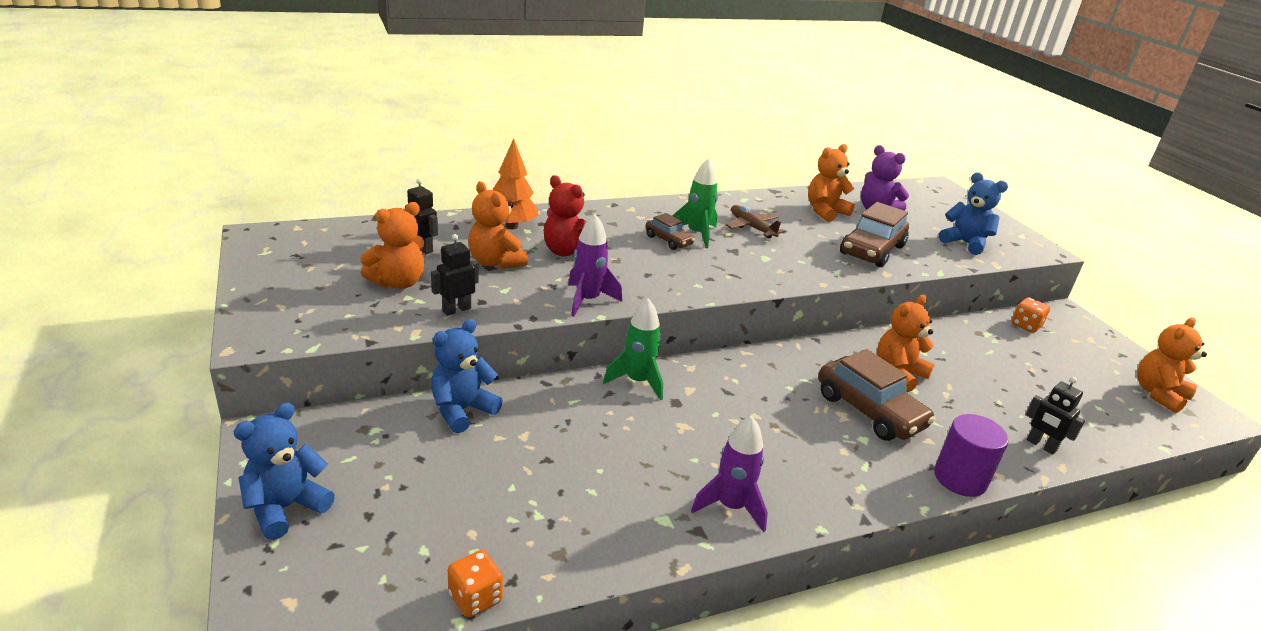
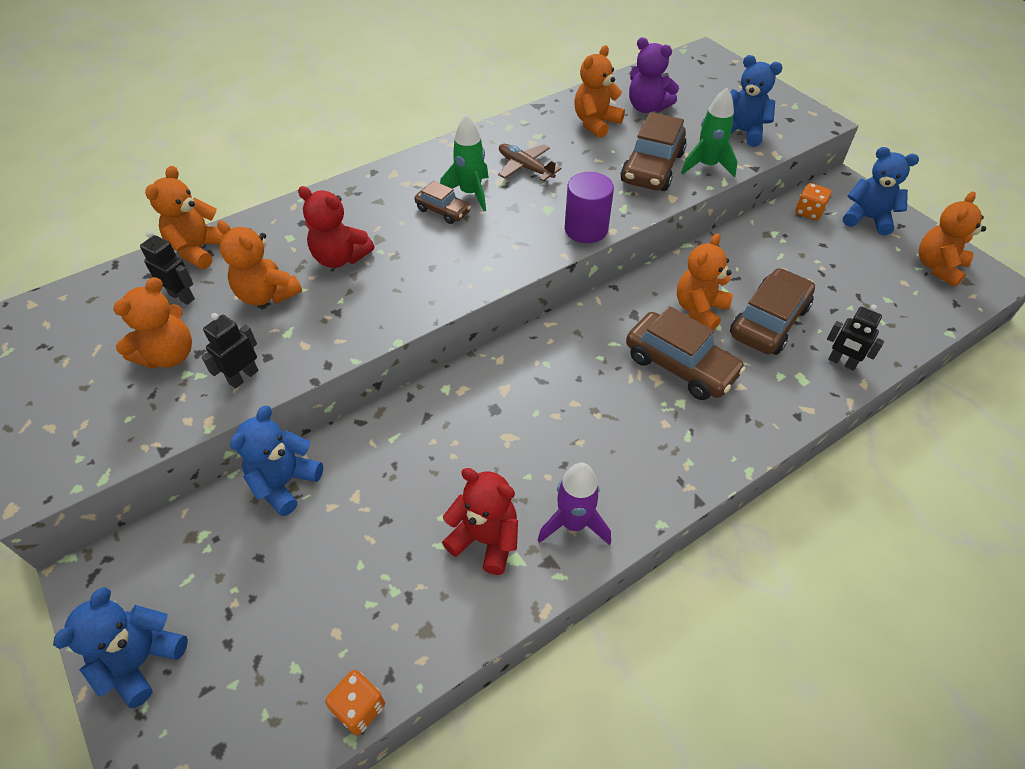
camera: 10 degrees left, 20 degrees up
(448, 223) = (199, 250): none -> orange teddy bear
(512, 226) = (271, 236): orange tree -> none
(588, 300) = (378, 323): purple rocket -> none
(637, 381) = (451, 393): green rocket -> green rocket (707, 166)
(639, 497) = (485, 539): none -> red teddy bear
(960, 478) = (775, 425): purple cylinder -> purple cylinder (586, 229)
(968, 398) = (769, 322): none -> brown car
(1087, 342) = (867, 219): none -> blue teddy bear

